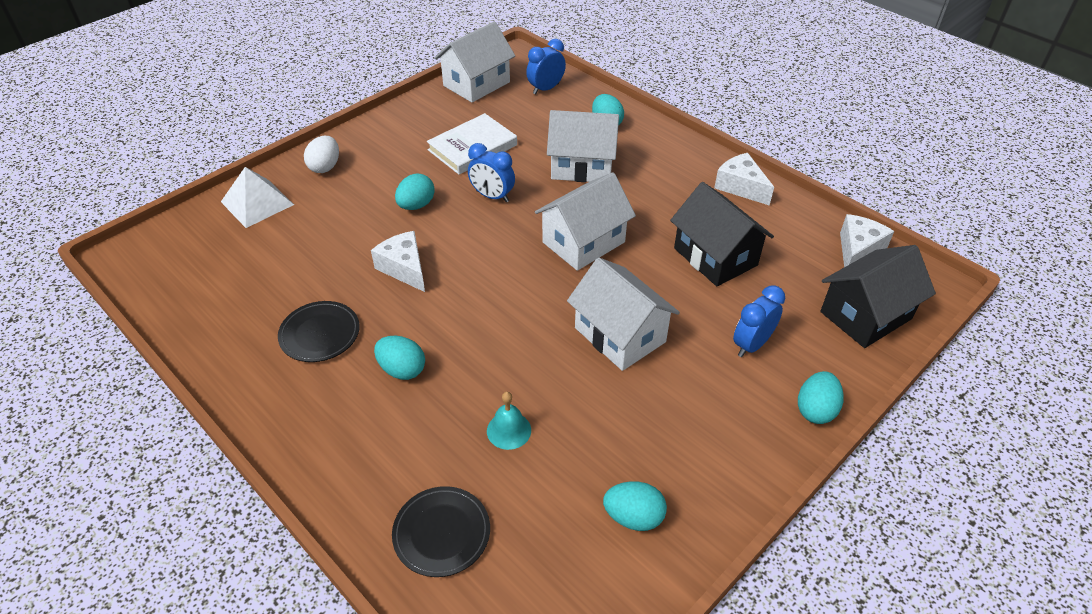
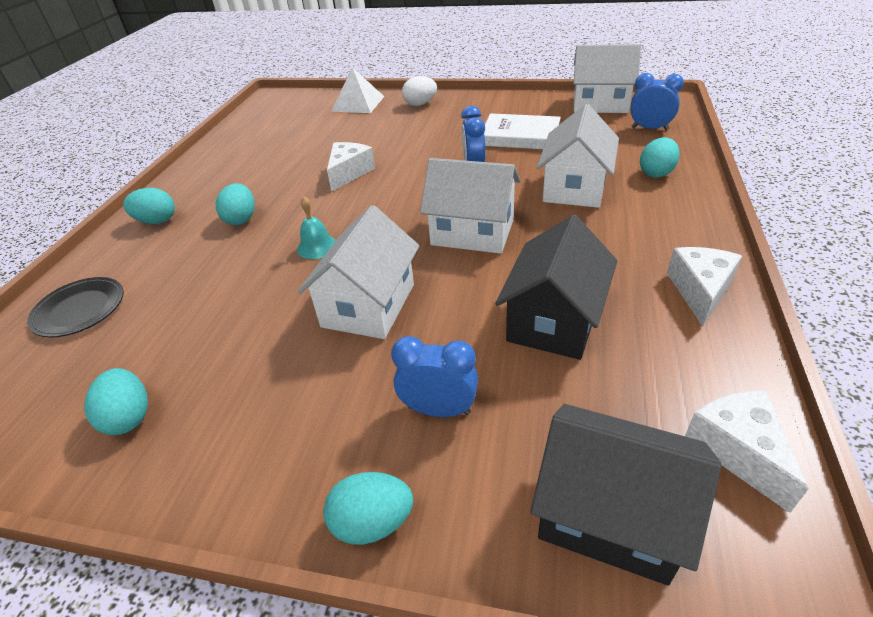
camera: 60 degrees right, 5 degrees down
(320, 334) = (254, 175): black plate -> none
(416, 205) = (422, 147): turquoise egg -> turquoise egg (157, 221)
(509, 430) = (205, 294): turquoise bell -> turquoise bell (317, 247)
(582, 166) = (574, 188): white house -> white house turned 45 degrees clockwise
(857, 250) = (737, 450): white cheese -> white cheese turned 105 degrees counterclockwise

